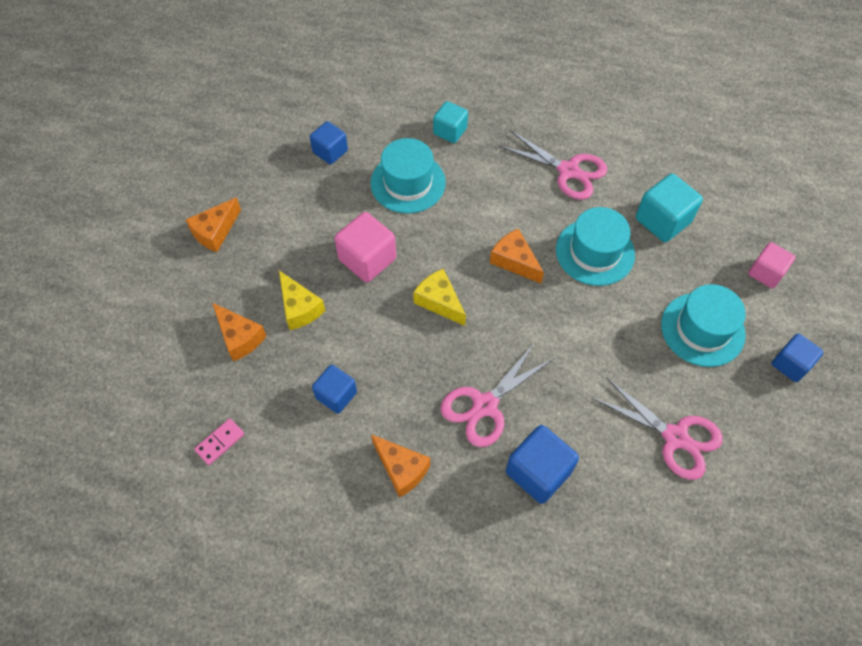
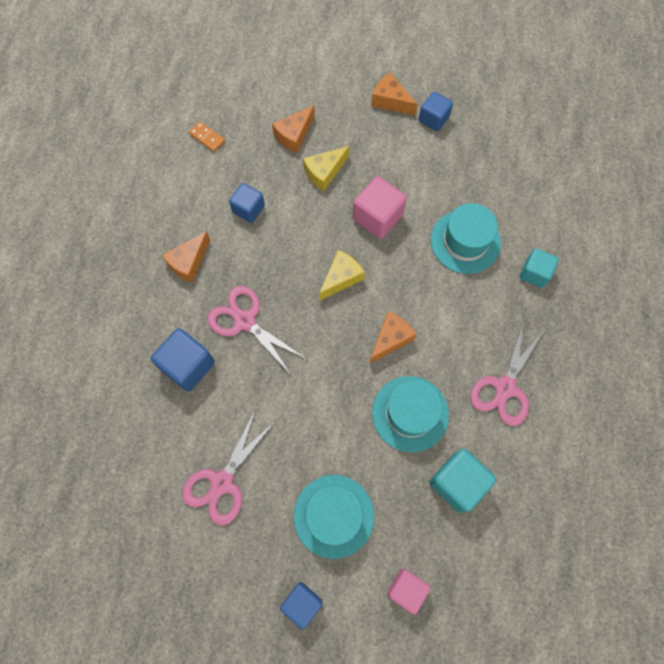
camera: 85 degrees right, 10 degrees up
(220, 442) = (207, 138): pink domino -> orange domino
(330, 151) = (489, 173): blue cube -> blue cube (433, 119)

